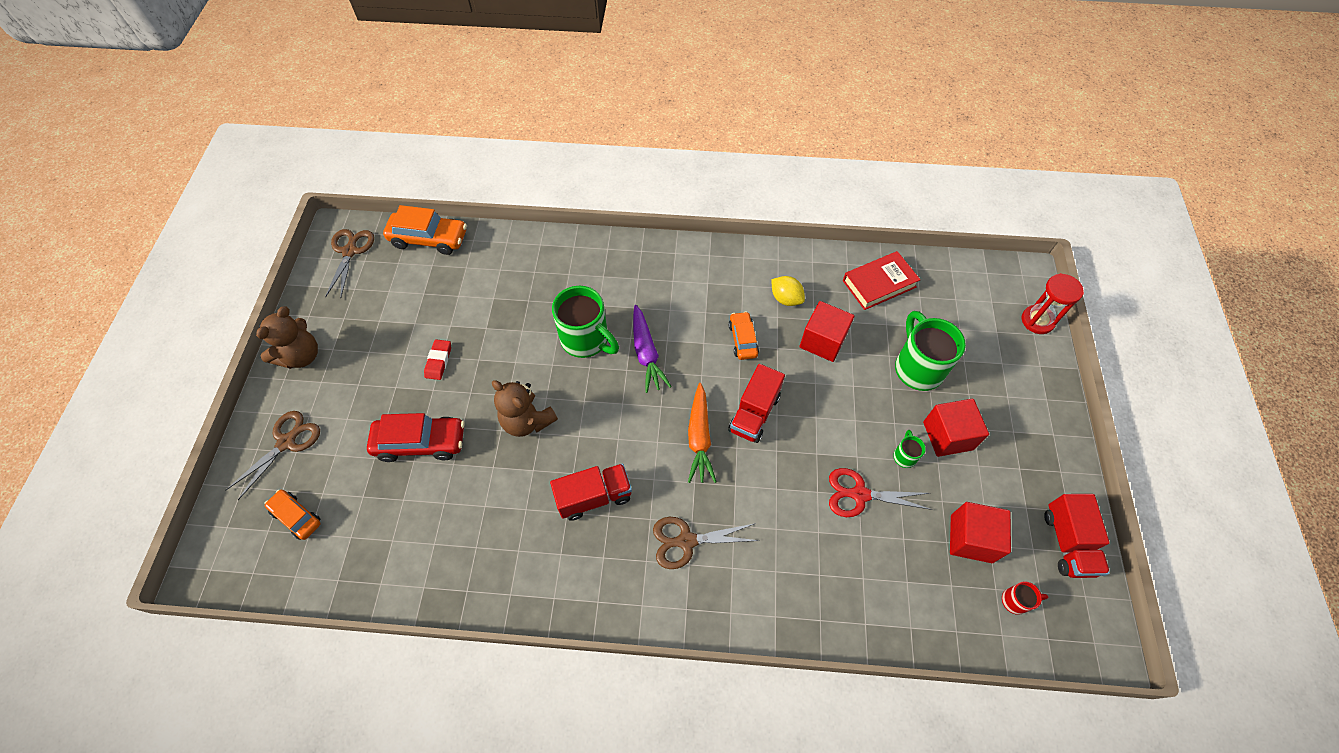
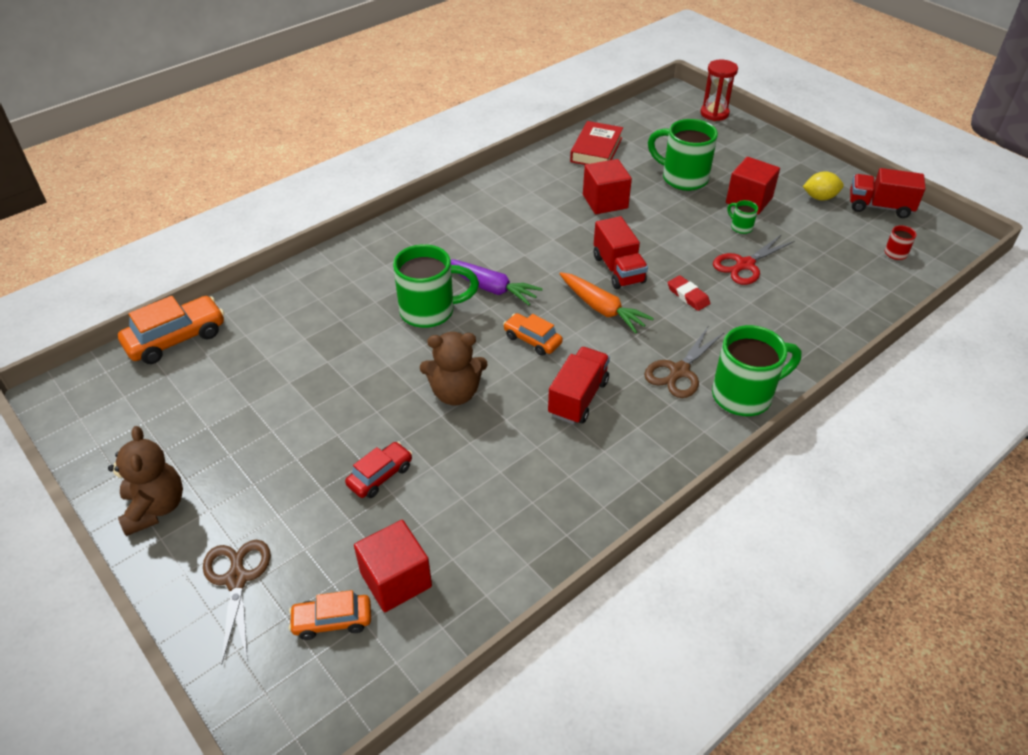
camera: 45 degrees left, 15 degrees down
(350, 251) = (96, 399): brown scissors -> none
(421, 443) = (380, 476): red car -> red car, size x0.61
(438, 361) = (314, 412): red eraser -> red eraser (688, 296)
(706, 606) = (744, 395): none -> green mug
(743, 340) = (550, 235): orange car -> orange car (532, 340)
(785, 299) = (546, 194): yellow lemon -> yellow lemon (819, 197)
(971, 538) = (833, 241): red cube -> red cube (396, 580)
(1067, 543) = (879, 207): red truck -> red truck turned 150 degrees clockwise

